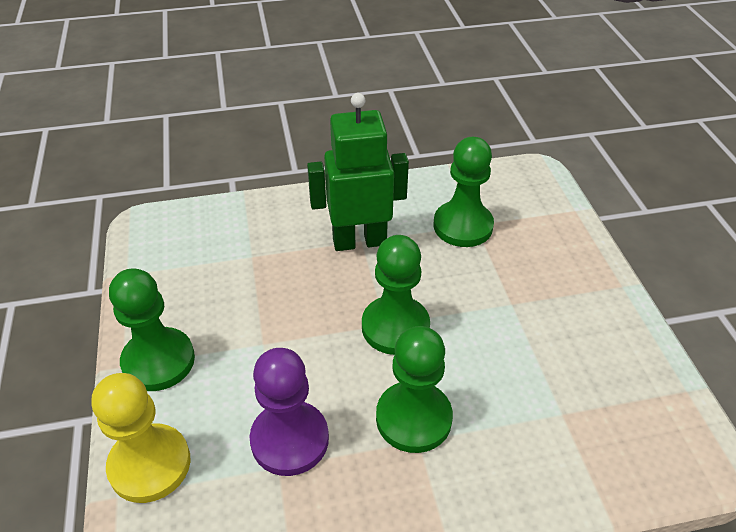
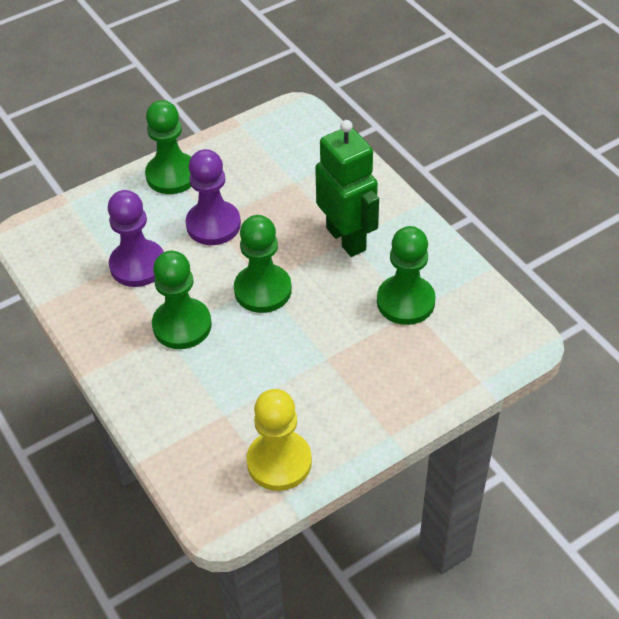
camera: 70 degrees right, 5 degrees up
(150, 464) = (94, 206): yellow pawn -> yellow pawn (279, 462)
(270, 343) = (213, 225): none -> purple pawn

